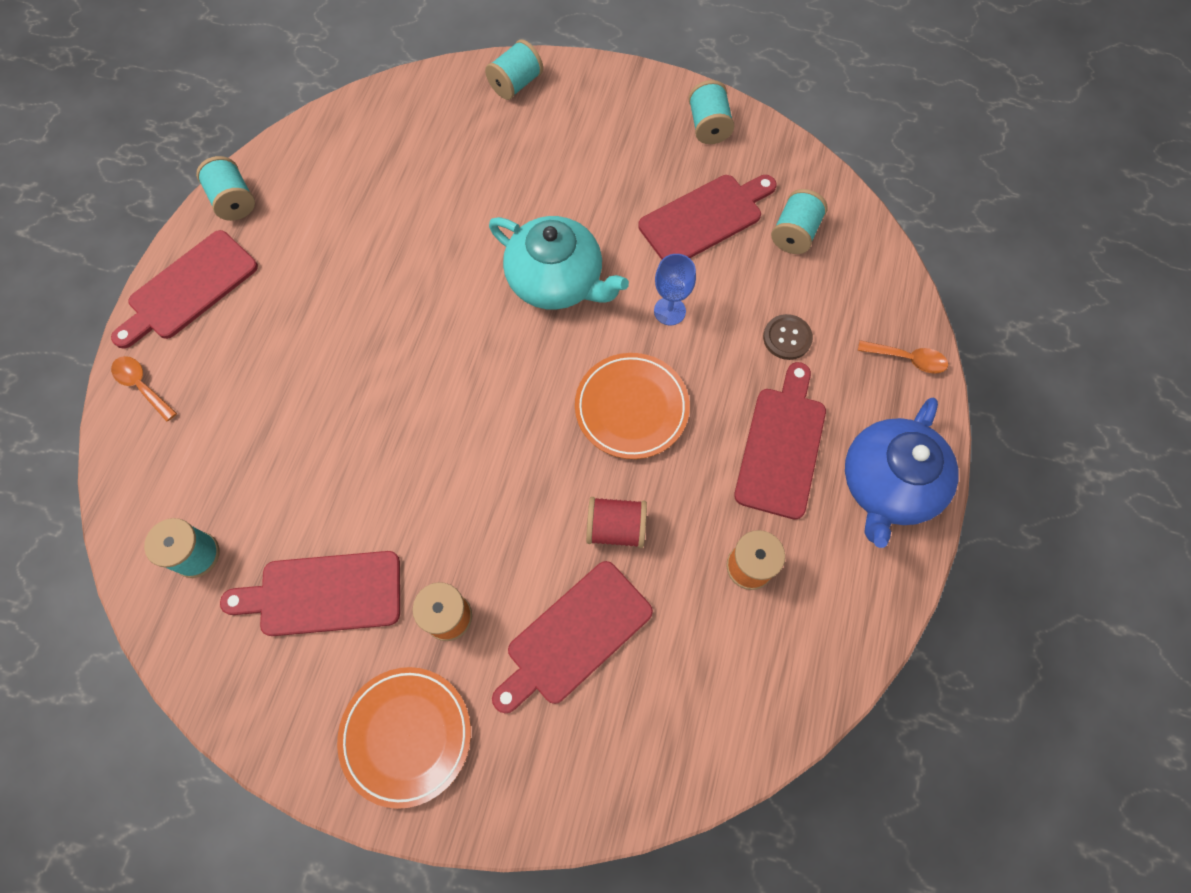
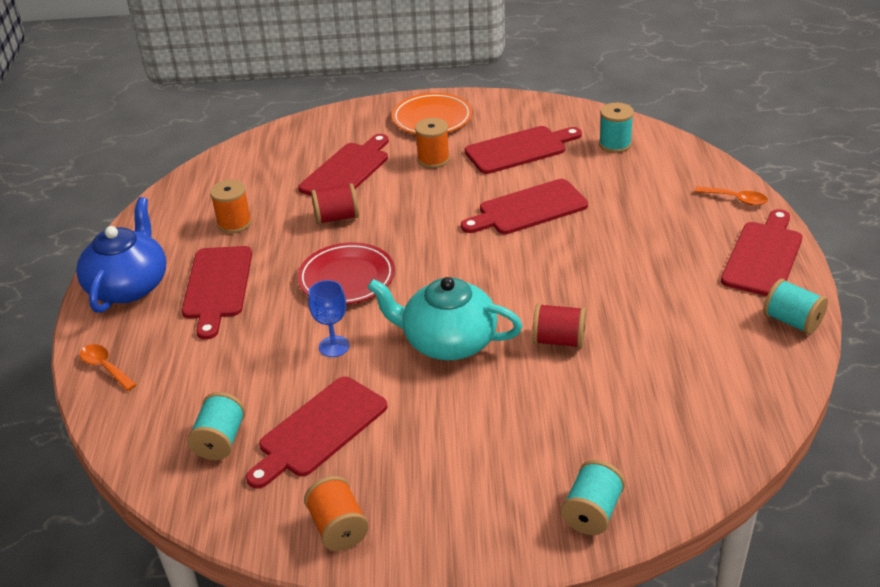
camera: 165 degrees right, 30 degrees down
(379, 457) = (528, 209): none -> red cutting board
(453, 248) = (558, 340): none -> red spool
(631, 408) = (347, 278): orange plate -> red plate
(708, 126) = (338, 528): turquoise spool -> orange spool
(787, 338) = (220, 354): brown button -> none
(907, 359) = (105, 367): orange spoon -> orange spoon turned 45 degrees clockwise

